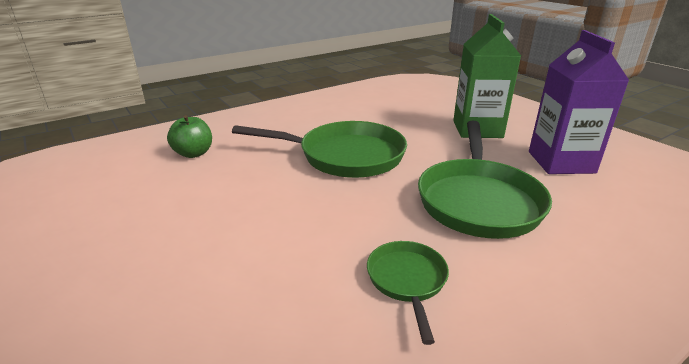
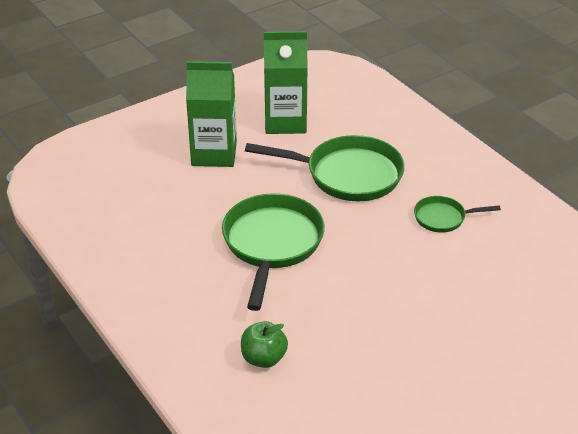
camera: 90 degrees left, 10 degrees up
(561, 162) = (285, 122): purple carton -> green carton

